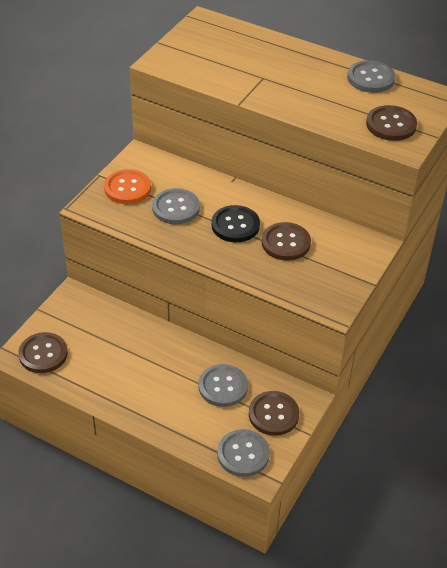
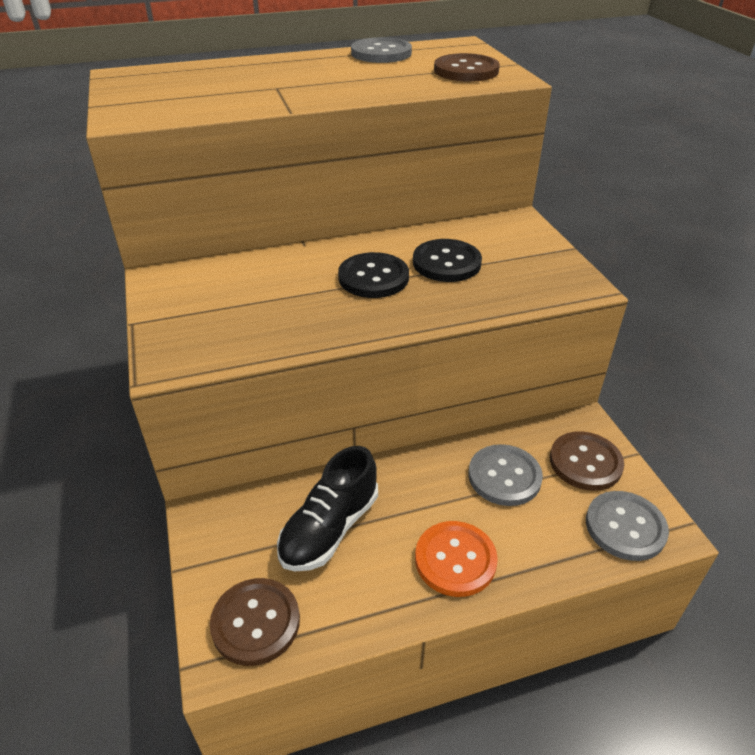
camera: 45 degrees left, 5 degrees down
(115, 343) = (329, 528): none -> black shoe
(127, 188) = (192, 315): orange button -> orange button (455, 560)
(176, 208) = (283, 300): grey button -> none
(286, 243) = (446, 263): brown button -> black button

